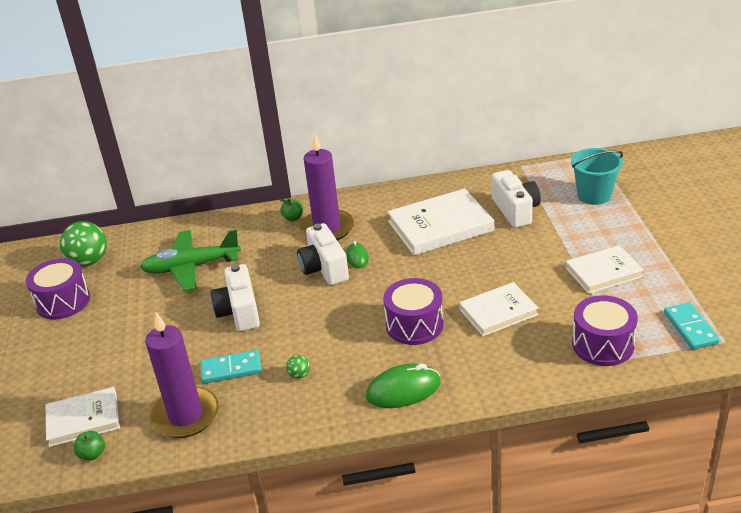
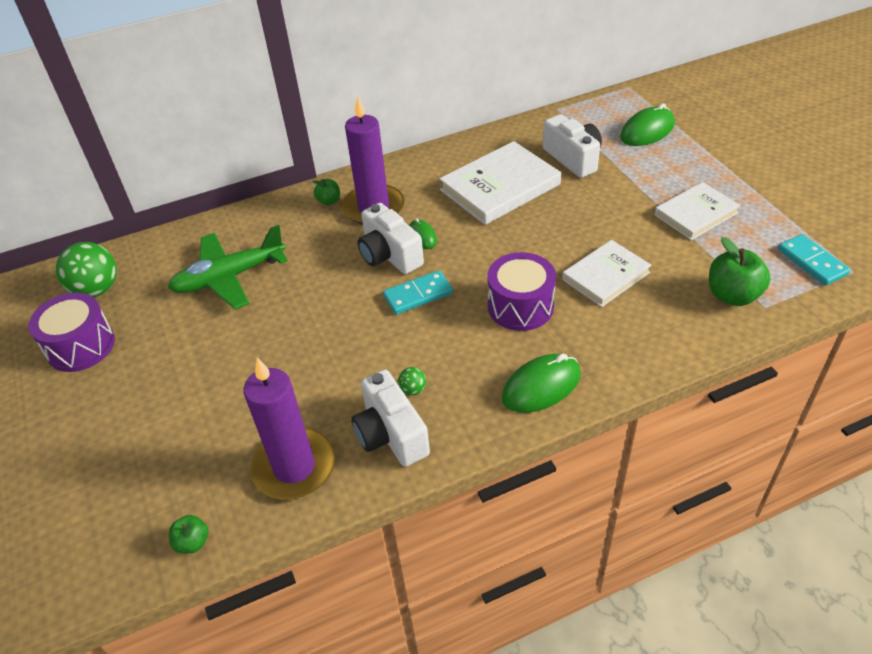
camera: 15 degrees left, 10 degrees up
(83, 419) = (164, 497): white book -> none
(231, 369) = (328, 396): turquoise domino -> turquoise domino (418, 295)
(239, 312) = (310, 323): white camera -> white camera (391, 434)
(594, 195) = (647, 131): turquoise bucket -> green mouse
(602, 345) = (732, 295): purple drum -> green apple

